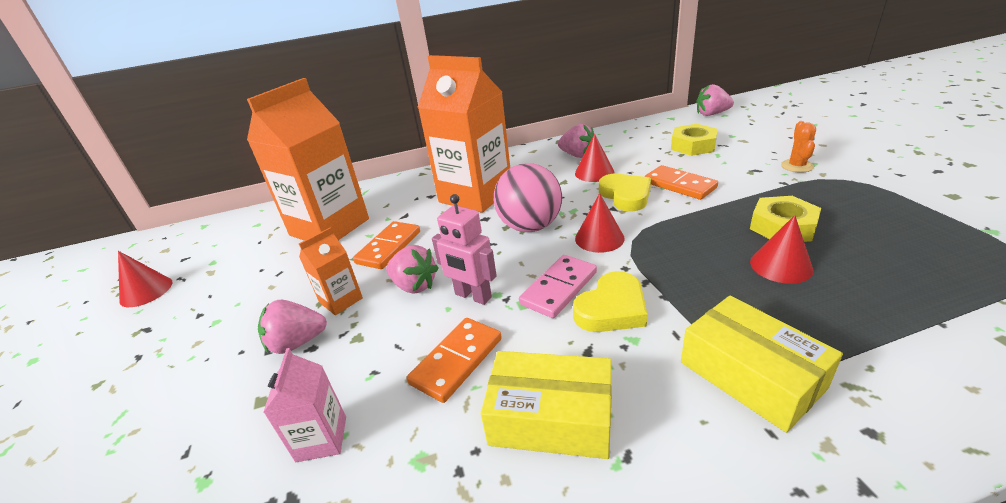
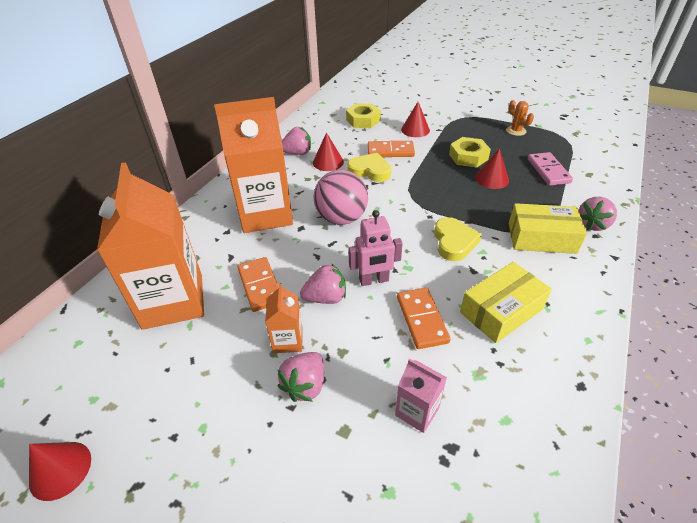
camera: 50 degrees left, 10 degrees up
(559, 288) = (414, 247): pink domino -> pink domino (548, 171)
(599, 238) = (393, 205): red cone -> red cone (415, 130)
(711, 114) = (344, 92): pink strawberry -> pink strawberry (592, 224)
(797, 166) = (433, 116): orange cactus -> orange cactus (516, 131)

